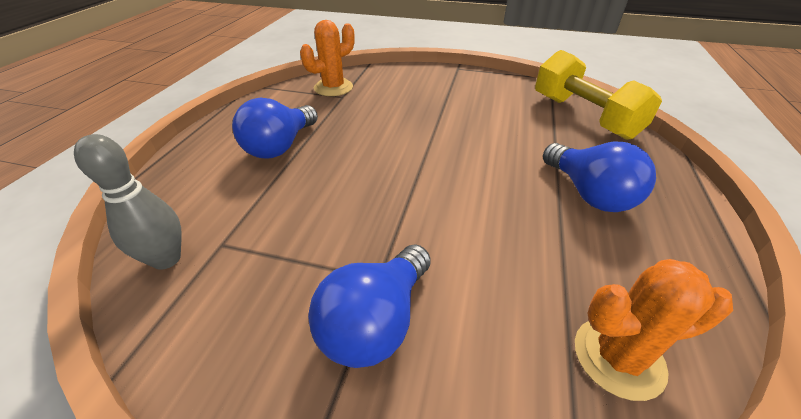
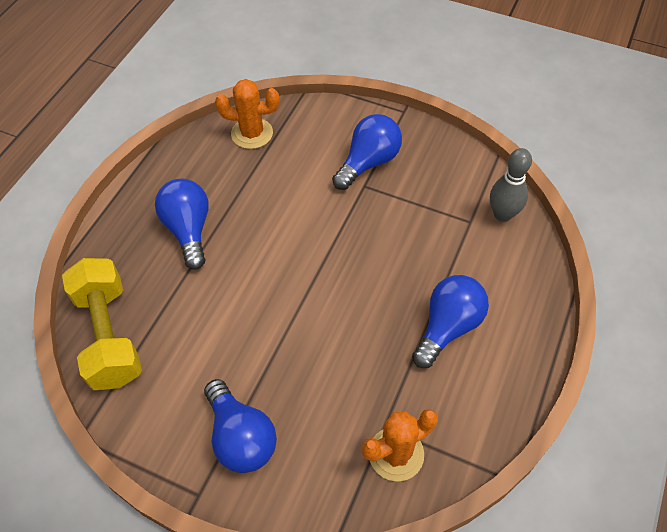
camera: 170 degrees left, 15 degrees up
(443, 85) = (241, 437): none -> blue light bulb

